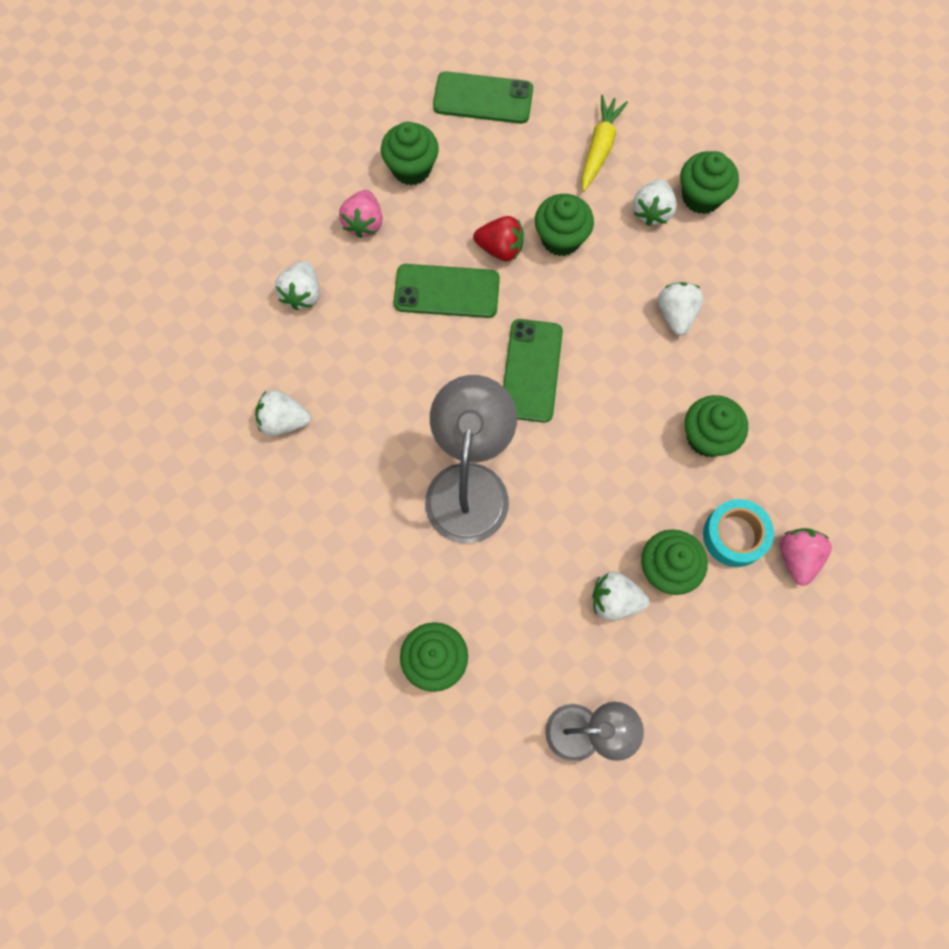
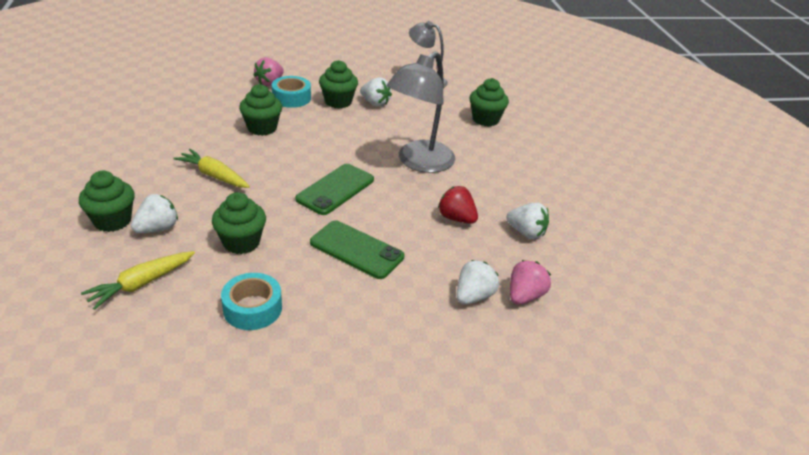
camera: 155 degrees left, 35 degrees down
(364, 223) = (389, 322): pink strawberry -> pink strawberry (524, 296)
(411, 168) = (314, 344): green cupcake -> none
(483, 98) = (192, 373): green phone -> none
(487, 174) = (252, 308): none -> turquoise tape
(500, 248) = (292, 256): red strawberry -> red strawberry (456, 218)
(676, 314) = (214, 175): white strawberry -> yellow carrot

